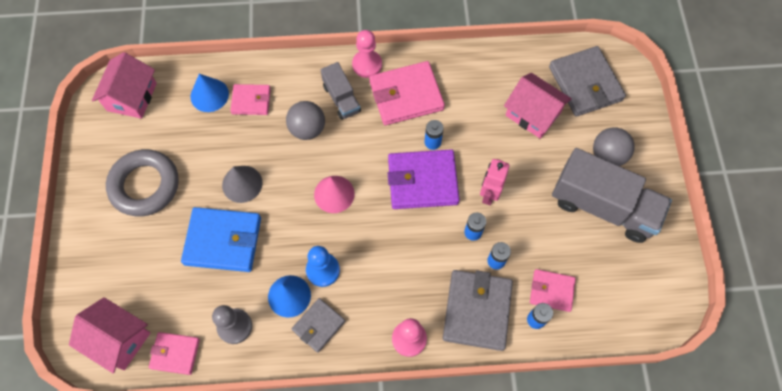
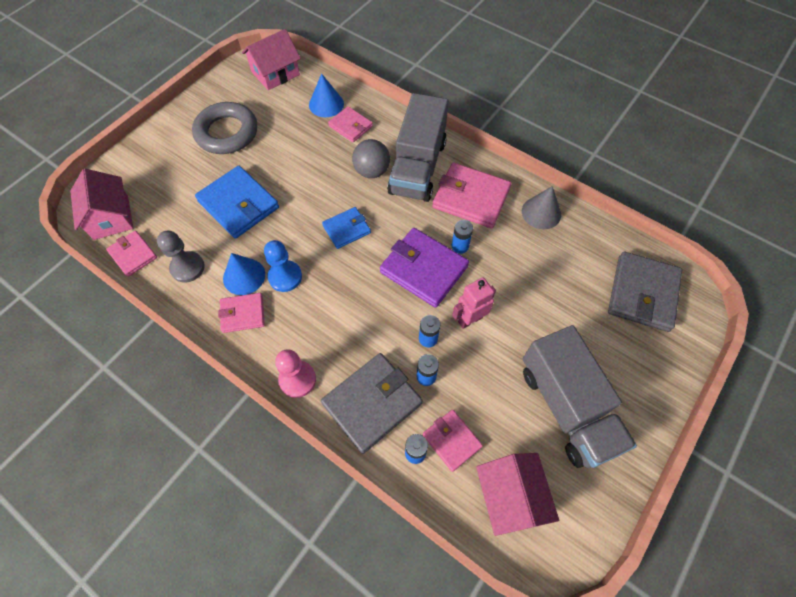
camera: 40 degrees right, 5 degrees down
(242, 184) = (289, 176): grey cone -> grey cone (541, 212)
(318, 325) = (242, 314): grey wallet -> pink wallet
(334, 194) = (346, 229): pink cone -> blue wallet
(341, 98) = (417, 167): grey truck -> grey truck, size x1.91
(367, 65) = (460, 156): pink pawn -> none
(533, 114) = (569, 284): pink house -> pink house (510, 496)
(607, 155) = (611, 367): grey ball -> none

